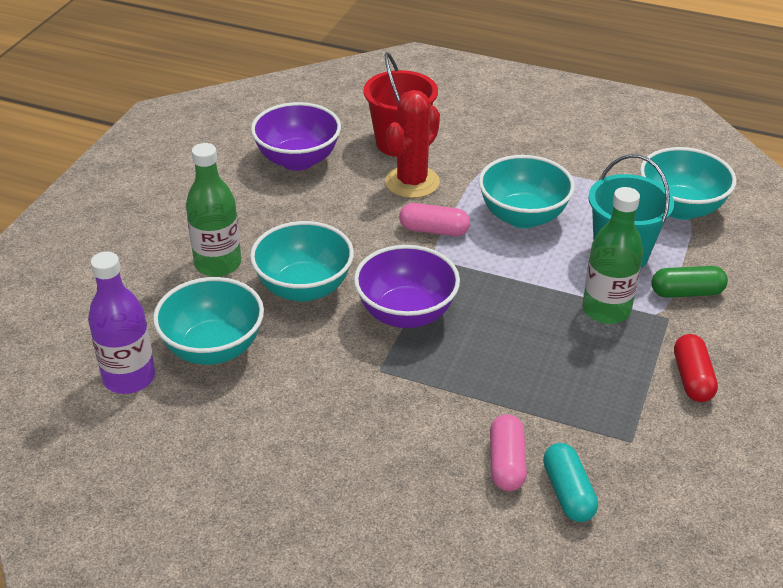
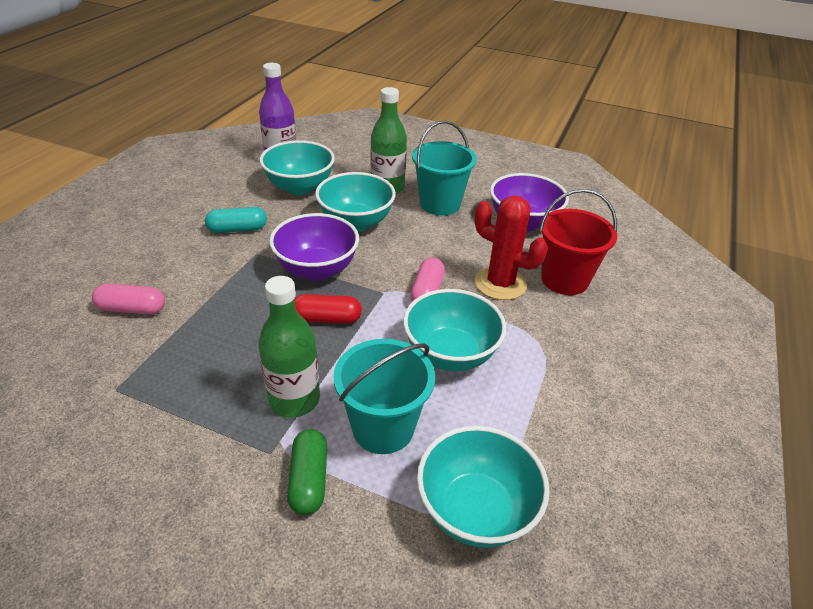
camera: 90 degrees right, 0 degrees up
(258, 219) = (440, 204): none -> turquoise bucket
(568, 492) = (83, 340): turquoise capsule -> turquoise capsule (237, 229)
(692, 378) = (173, 454): red capsule -> red capsule (326, 319)

